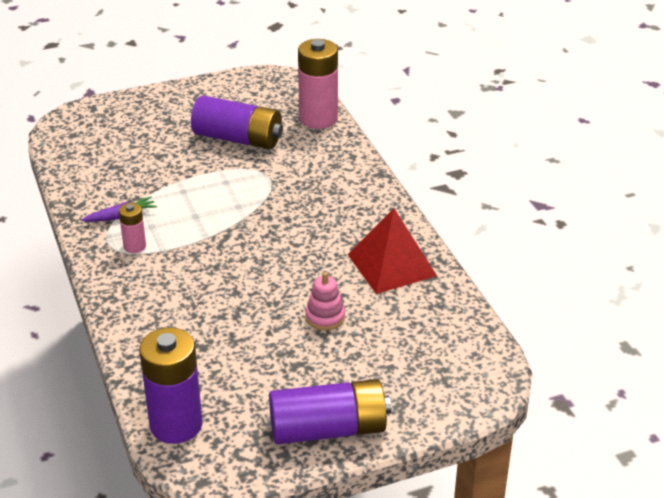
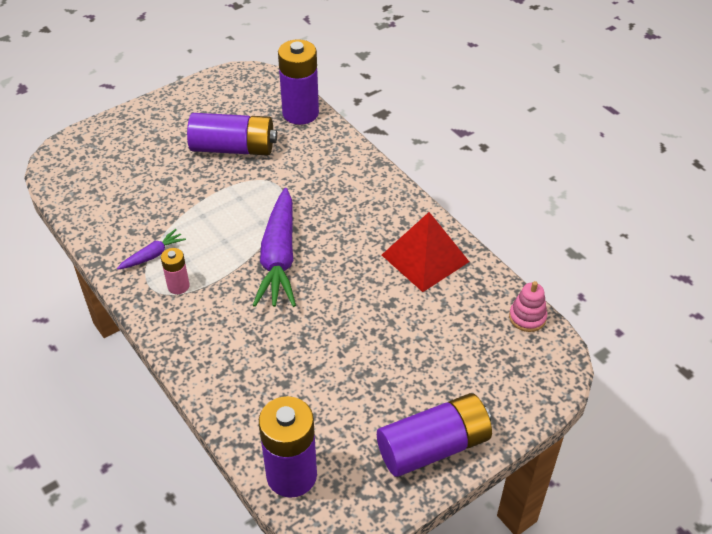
camera: 15 degrees left, 10 degrees up
(243, 239) = (279, 257): none -> purple carrot
(318, 118) = (300, 113): pink battery -> purple battery
(325, 317) = (386, 327): pink stacking toy -> pink stacking toy (527, 317)

